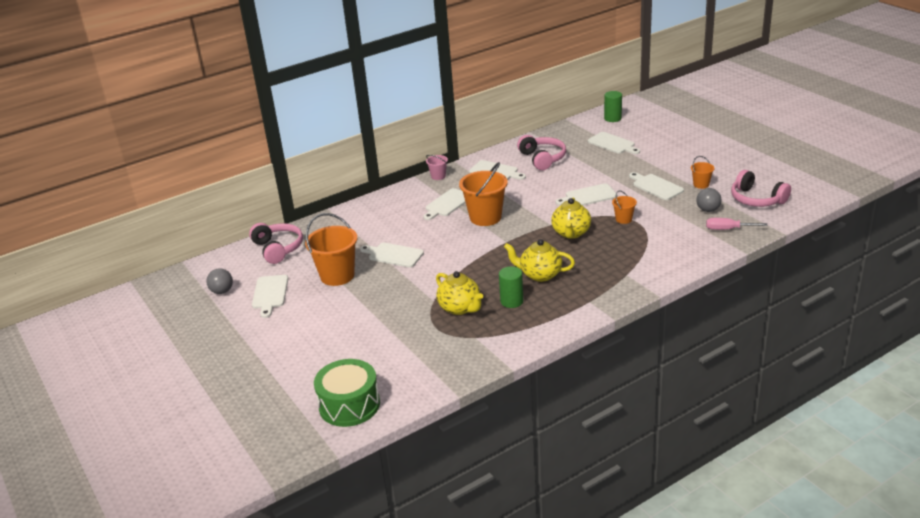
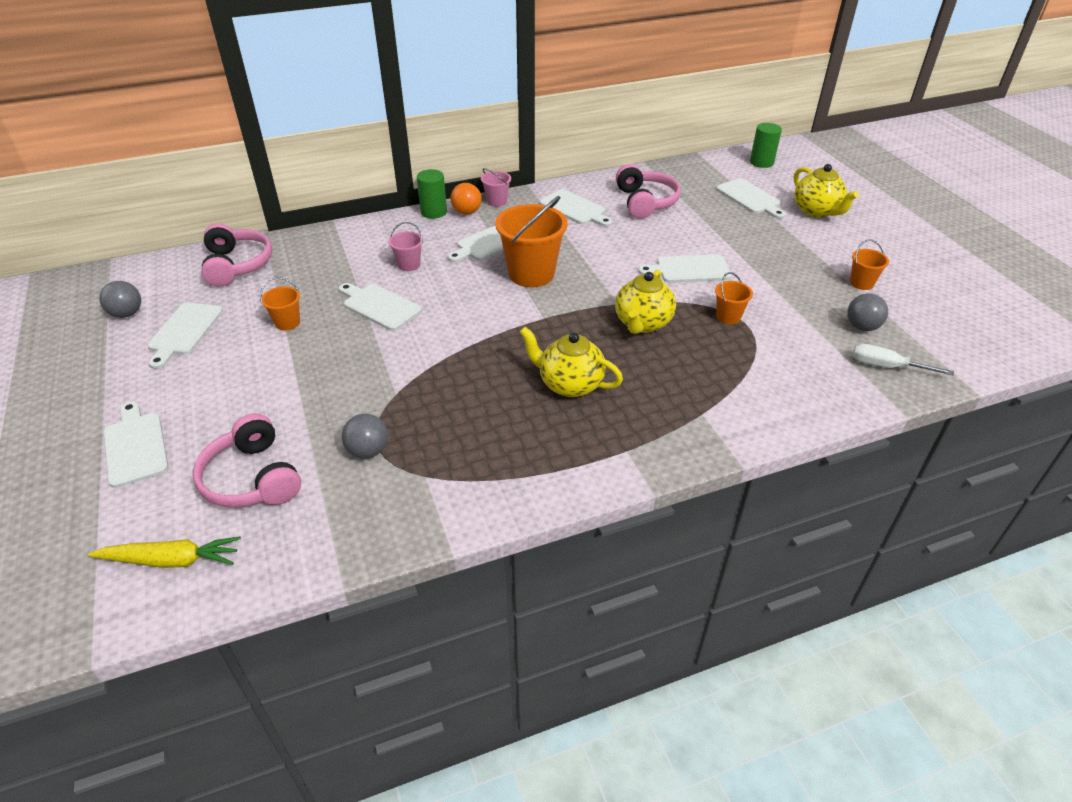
camera: 10 degrees right, 10 degrees up
(337, 276) = (287, 322): orange bucket -> orange bucket, size x0.49
(349, 405) = (171, 560): green drum -> yellow carrot
(399, 227) = (409, 265): none -> pink bucket
(421, 187) = (467, 212): none -> orange ball
(434, 332) = (368, 451): none -> grey ball
(460, 308) = (427, 416): yellow teapot -> yellow teapot (817, 211)
(511, 301) = (508, 422): green cylinder -> green cylinder (433, 212)
(656, 186) = (792, 273): white cutting board -> white cutting board (135, 446)
(728, 229) = (886, 366): pink screwdriver -> white screwdriver
(756, 199) = (943, 324): pink headphones -> pink headphones (252, 478)

